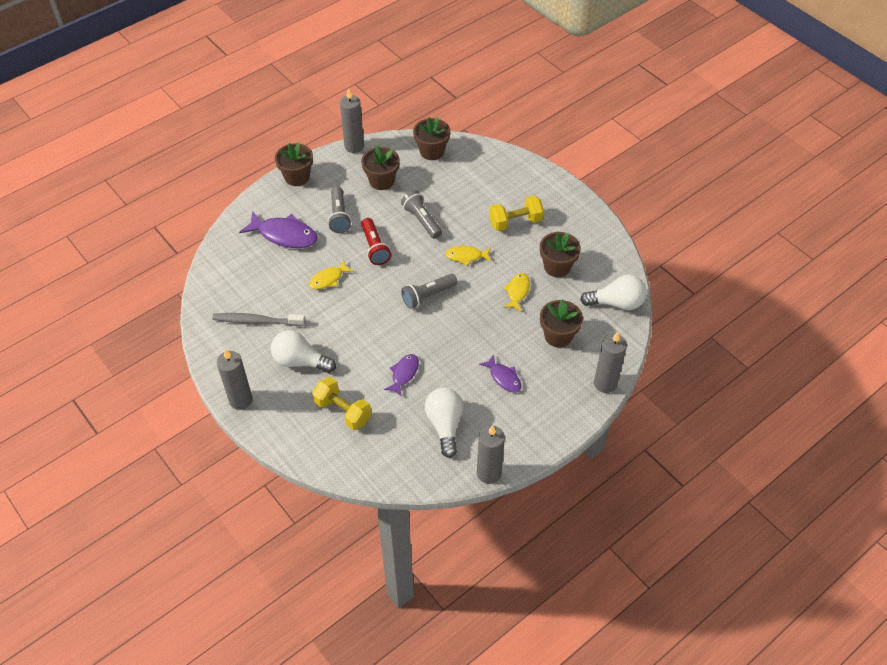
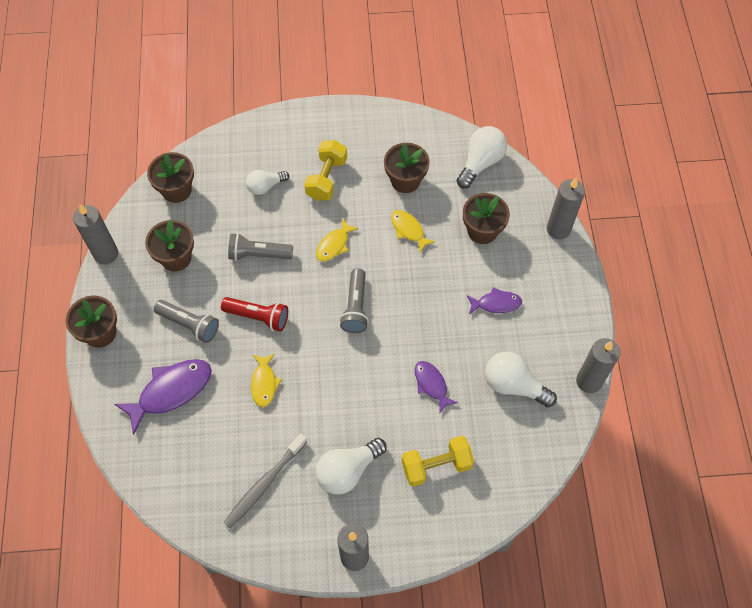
camera: 55 degrees left, 10 degrees up
(477, 194) = (265, 186): none -> white light bulb

